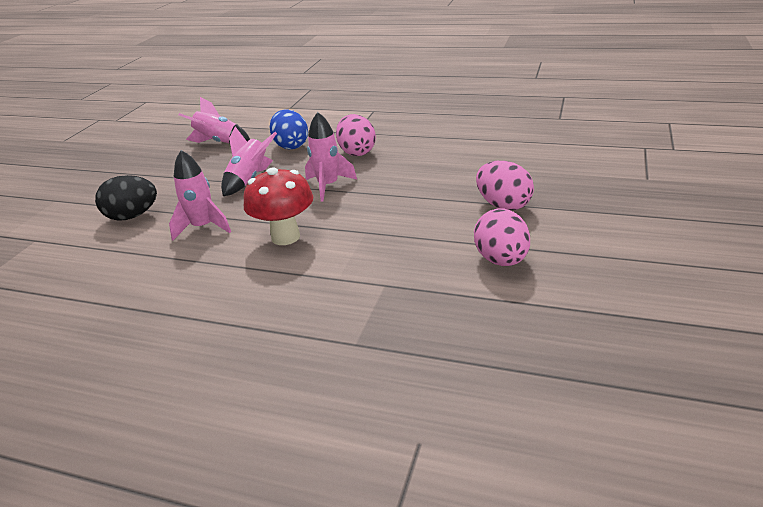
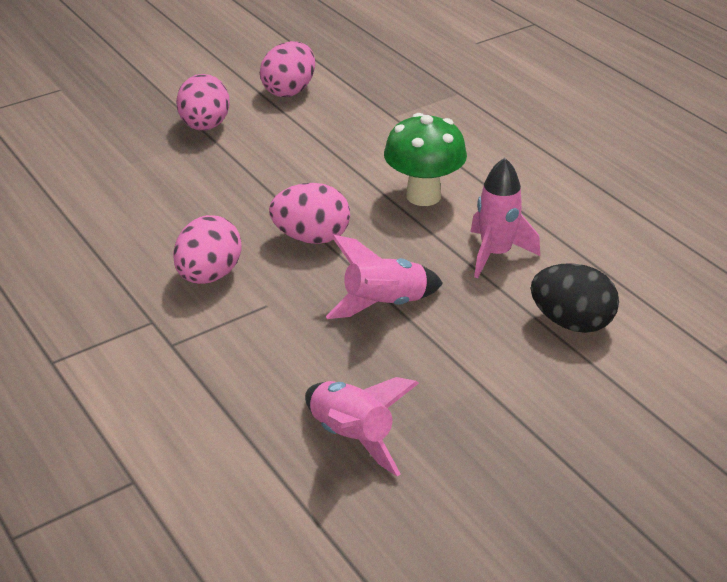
camera: 145 degrees left, 5 degrees up
(285, 237) = (423, 196): red mushroom -> green mushroom
(291, 146) = (264, 347): blue egg -> none
(328, 186) = (311, 237): pink rocket -> pink egg

